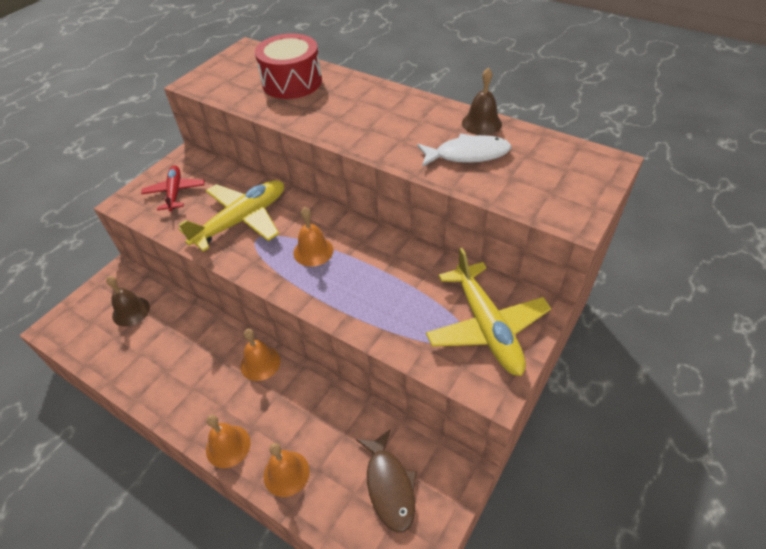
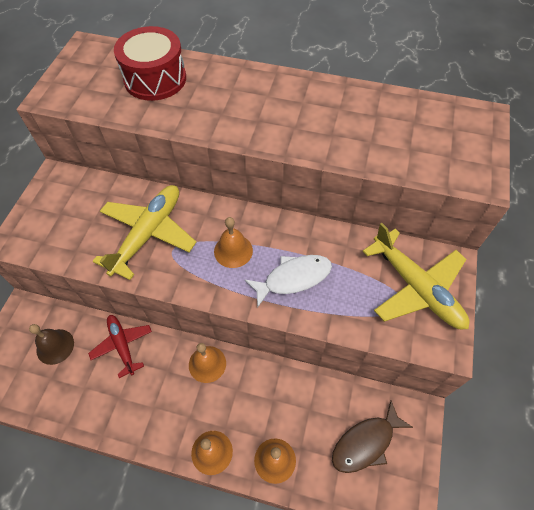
camera: 20 degrees left, 10 degrees up
(175, 192) = (63, 218): red plane -> red plane (122, 345)
(389, 486) = (366, 443): brown fish -> brown fish turned 90 degrees clockwise
(467, 154) = (362, 131): white fish -> white fish (293, 278)
(481, 123) = (360, 94): brown bell -> none

